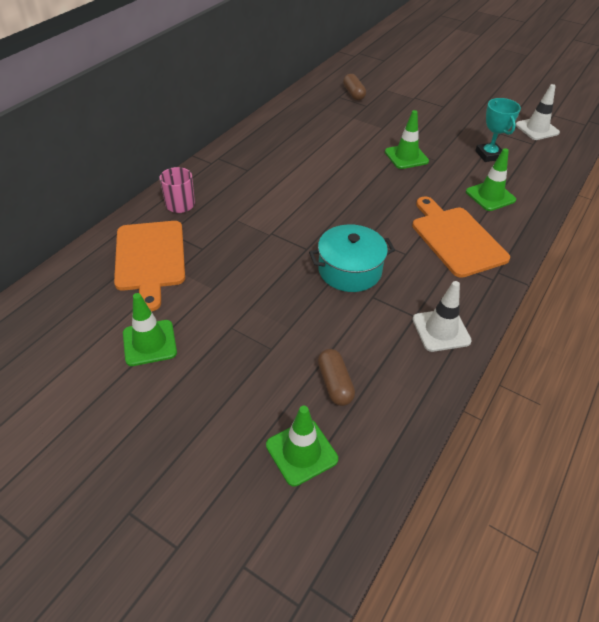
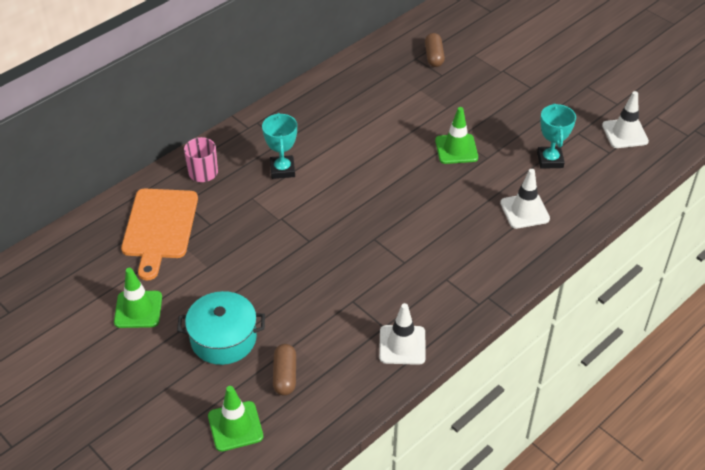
camera: 15 degrees right, 0 degrees up
(256, 192) = (282, 170): none -> turquoise trophy
(350, 270) = (342, 270): turquoise pot -> turquoise pot (223, 338)
(456, 239) = (463, 254): orange cutting board -> none
(490, 196) = (524, 211): green traffic cone -> white traffic cone

